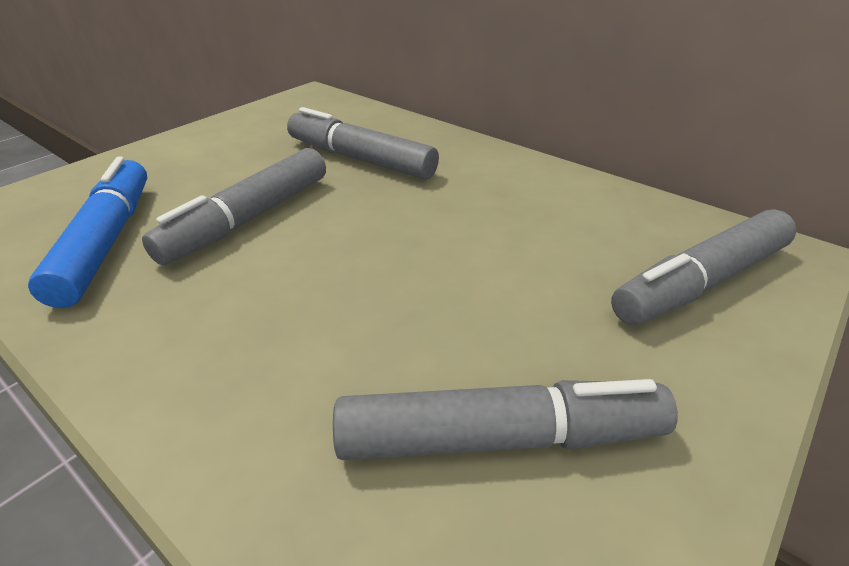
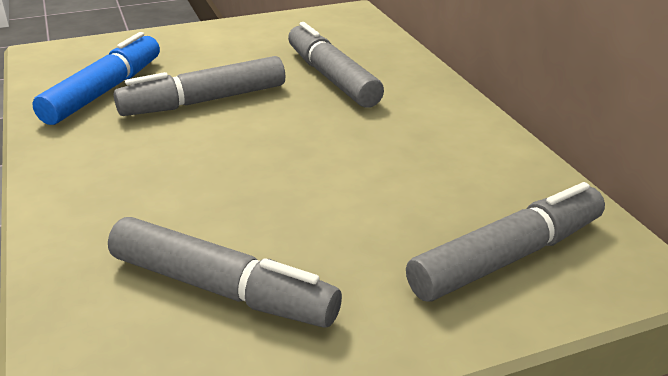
camera: 30 degrees right, 5 degrees down
(700, 282) = (508, 257): grey marker -> grey marker turned 150 degrees clockwise

